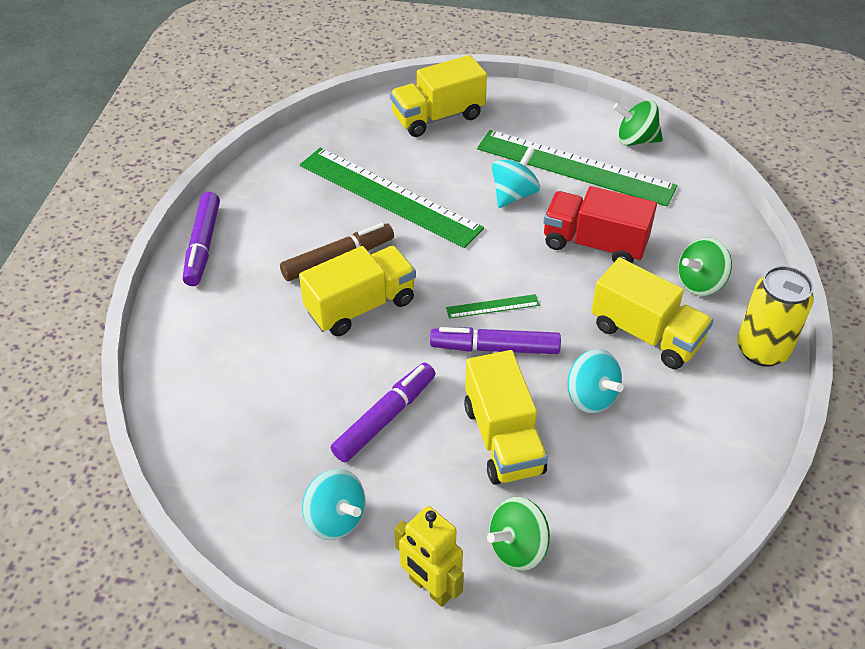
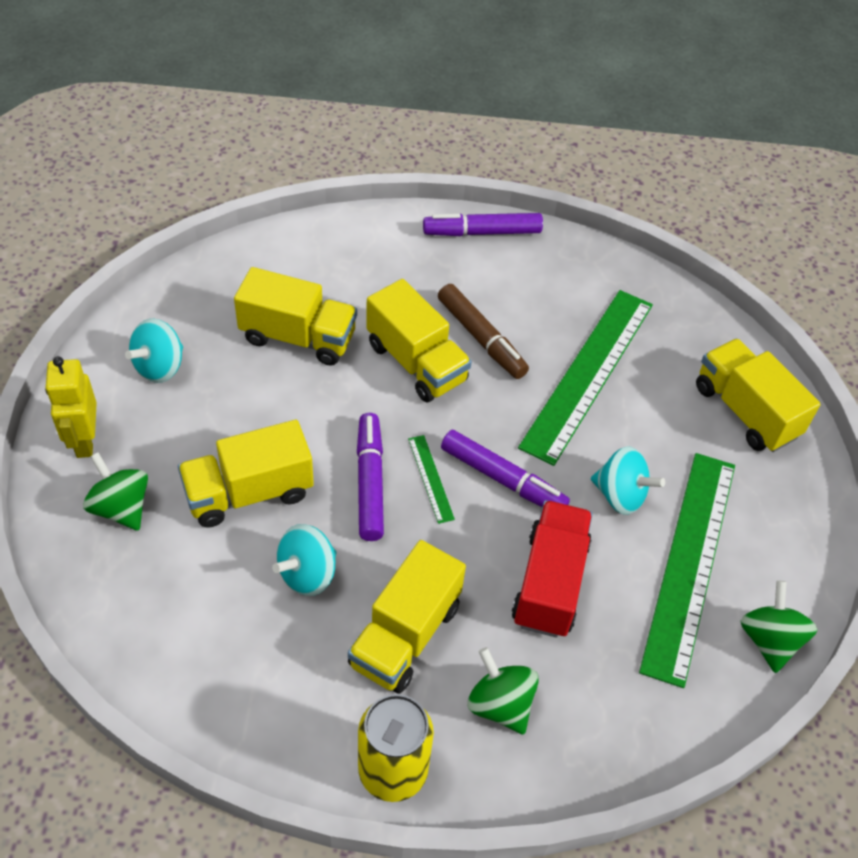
camera: 80 degrees right, 5 degrees up
(314, 395) = (298, 337): none -> yellow truck
(385, 418) = (273, 394): purple marker -> purple marker (503, 479)
(430, 587) = (84, 440): yellow robot -> yellow robot turned 45 degrees counterclockwise

